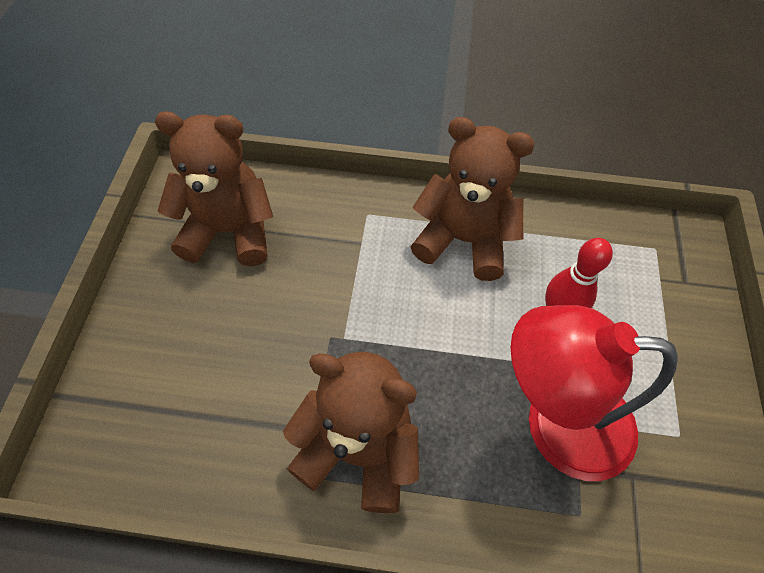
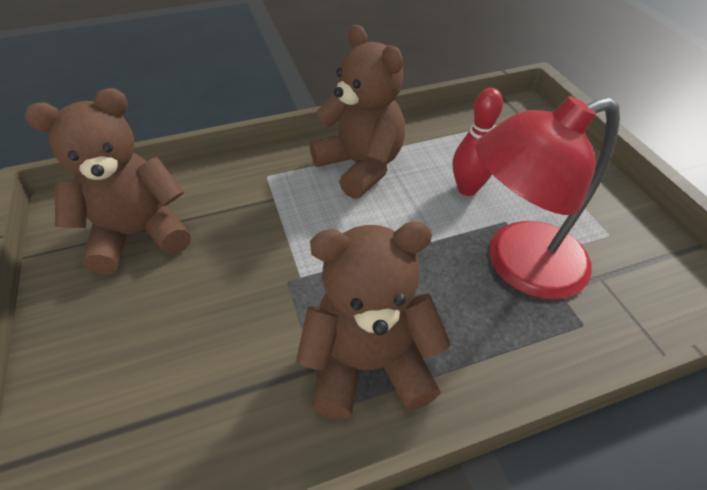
camera: 25 degrees left, 10 degrees down
(463, 240) = (360, 166): brown teddy bear -> brown teddy bear turned 60 degrees clockwise

